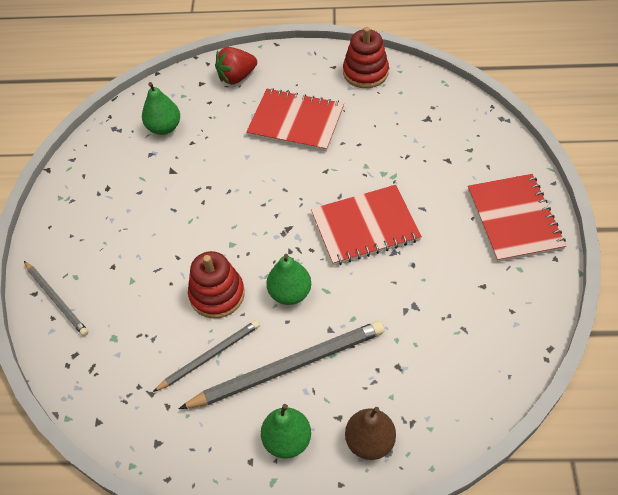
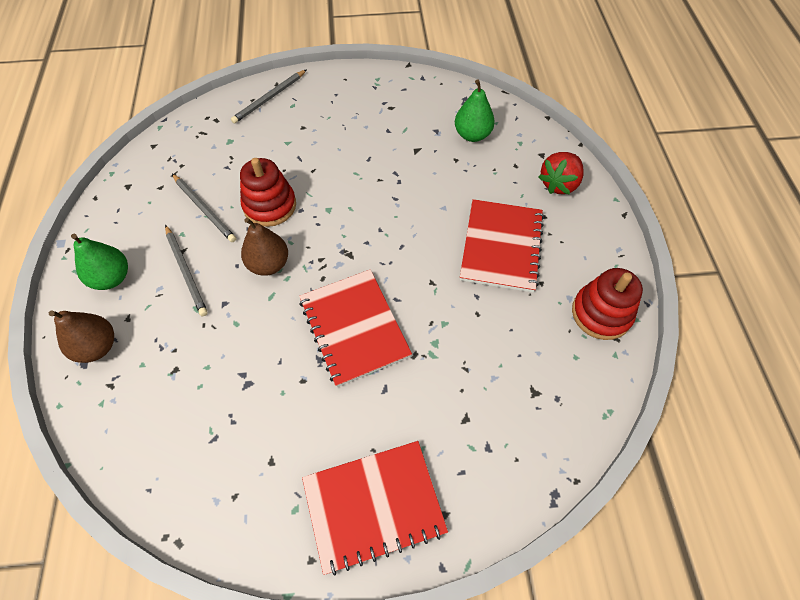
camera: 80 degrees right, 5 degrees up
(237, 77) = (559, 184): red strawberry -> red strawberry turned 105 degrees counterclockwise
(288, 367) = (186, 271): grey pencil -> grey pencil, size x0.57
(290, 293) = (269, 264): green pear -> brown pear

